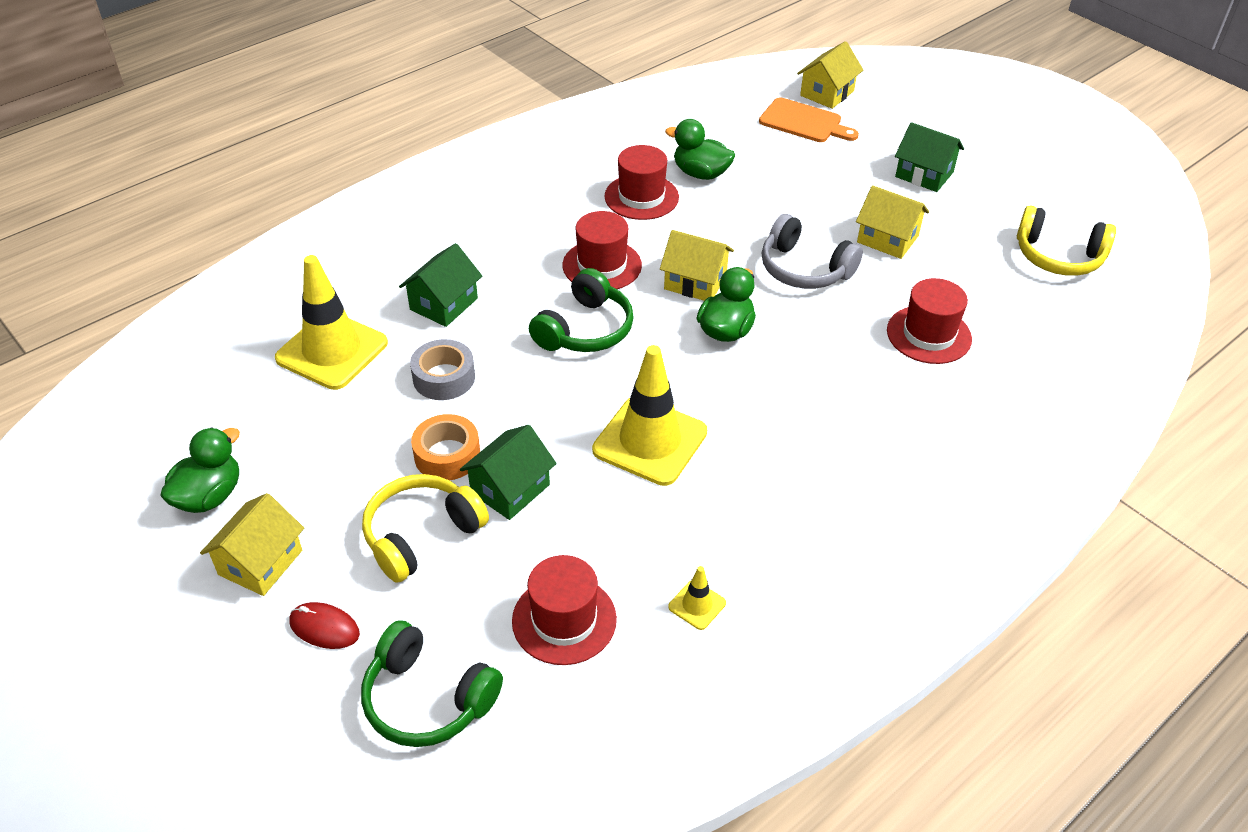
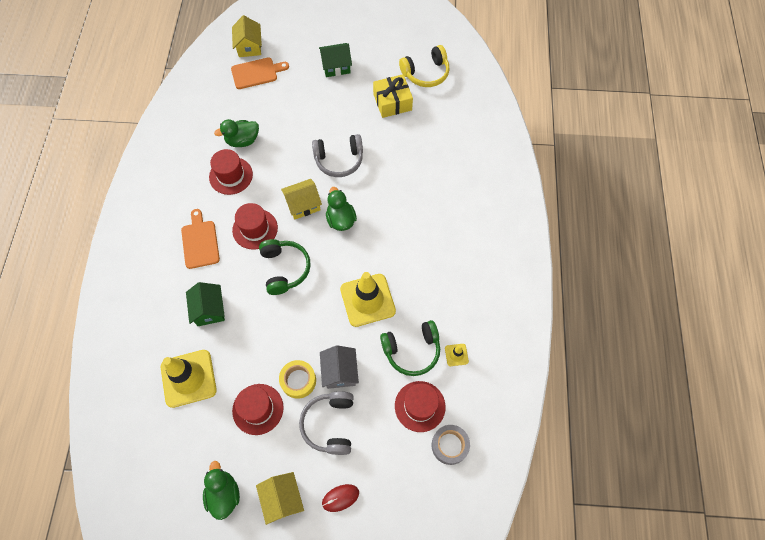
camera: 45 degrees left, 20 degrees up
(421, 535) = (330, 424): yellow headphones -> grey headphones
(427, 699) = (409, 484): green headphones -> green headphones (412, 350)
(444, 378) = (254, 346): grey tape -> grey tape (449, 445)
(447, 455) = (298, 380): orange tape -> yellow tape
(510, 489) = (340, 372): green house -> grey house
(521, 234) = (200, 242): none -> orange cutting board
(887, 239) = (355, 116): yellow house -> none
(929, 335) = (416, 155): red hat -> red hat (258, 409)
(963, 257) = (392, 102): none -> yellow gift

